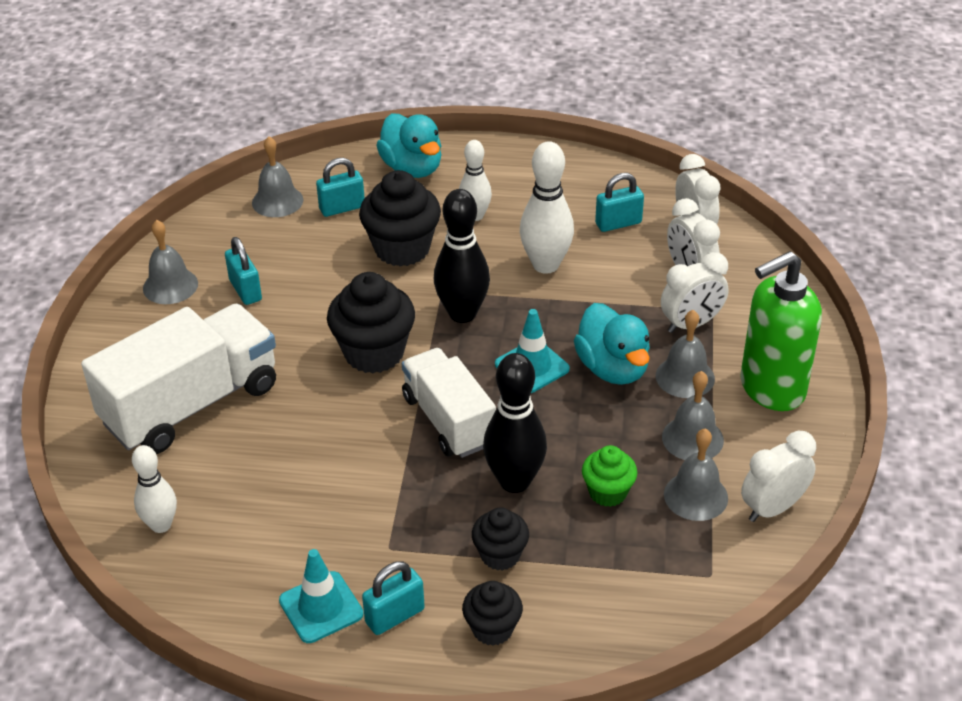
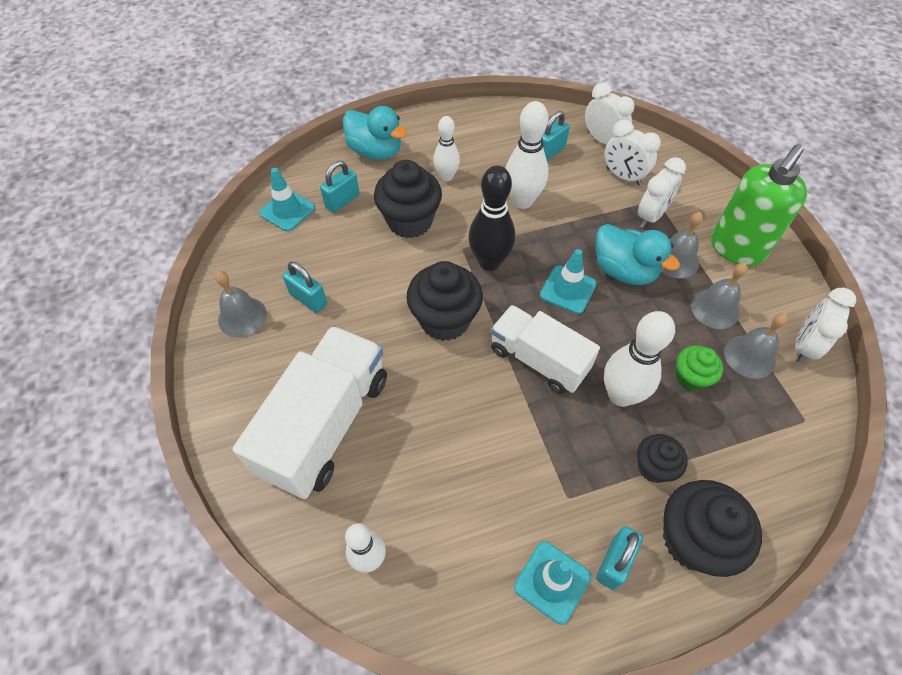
camera: 25 degrees left, 15 degrees up
(277, 201) = (287, 211): grey bell -> turquoise traffic cone
(492, 629) = (693, 539): black cupcake -> black cupcake, size x1.74
(514, 481) = (620, 395): black bowling pin -> white bowling pin

